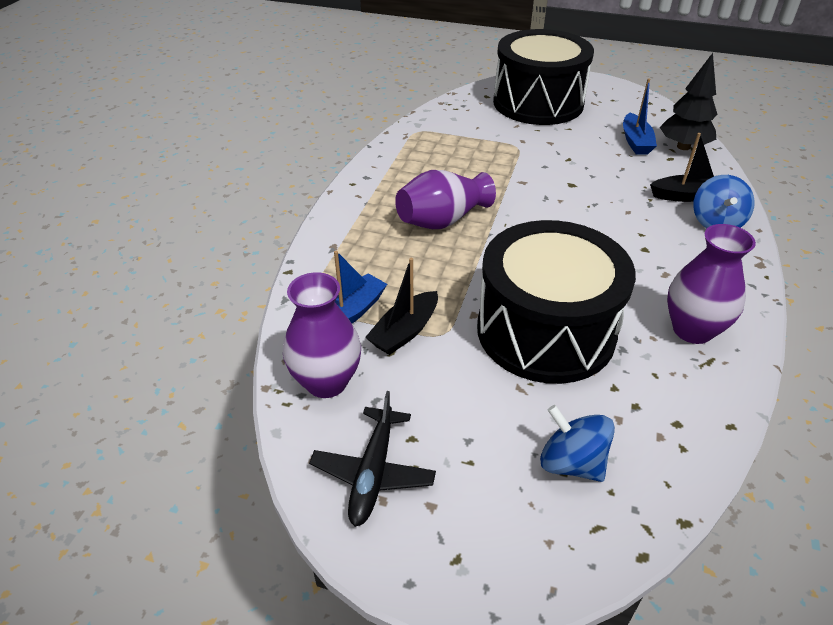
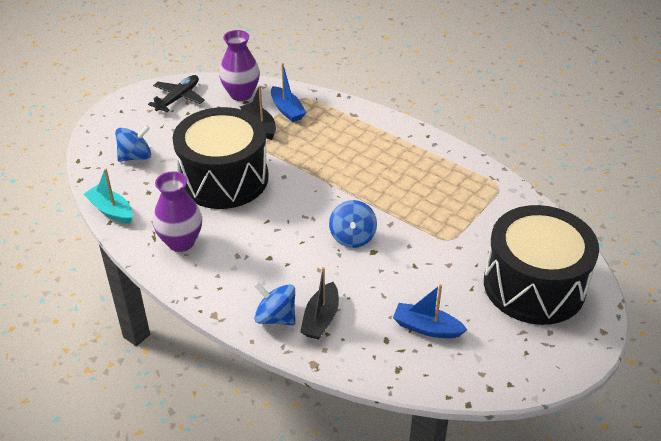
camera: 110 degrees right, 0 degrees up
(373, 472) = (178, 98): black plane -> black plane turned 90 degrees clockwise
(442, 220) = (358, 167): purple vase -> none
(563, 200) = (352, 237): none -> blue spinning top
(683, 147) = (402, 362): black tree -> none
(709, 435) = (111, 211): none -> turquoise boat

